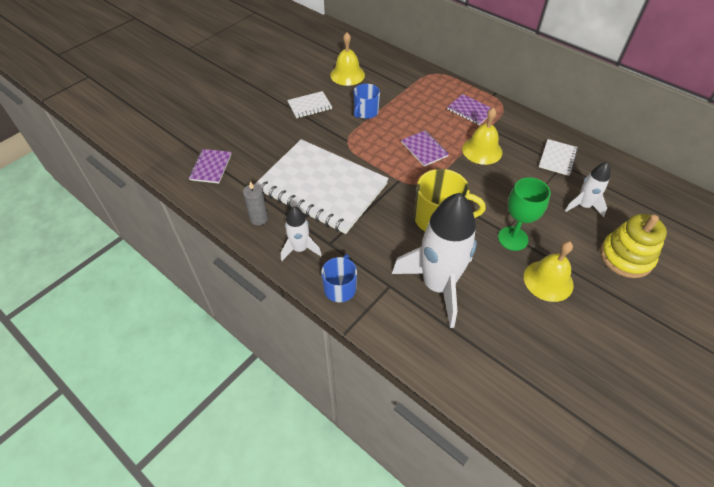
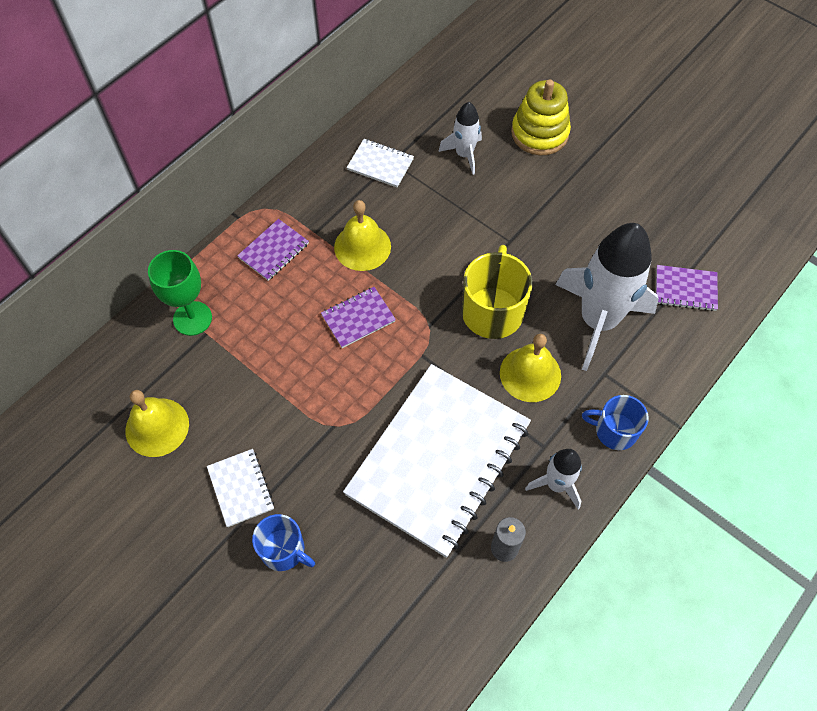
camera: 90 degrees left, 10 degrees up
(211, 167) = (393, 643): purple notebook -> purple notebook (685, 289)
(365, 112) = (265, 397): blue mug -> blue mug (284, 550)
(513, 238) = (520, 234): green goblet -> green goblet (192, 318)
(548, 280) = (579, 210): yellow bell -> yellow bell (530, 374)

